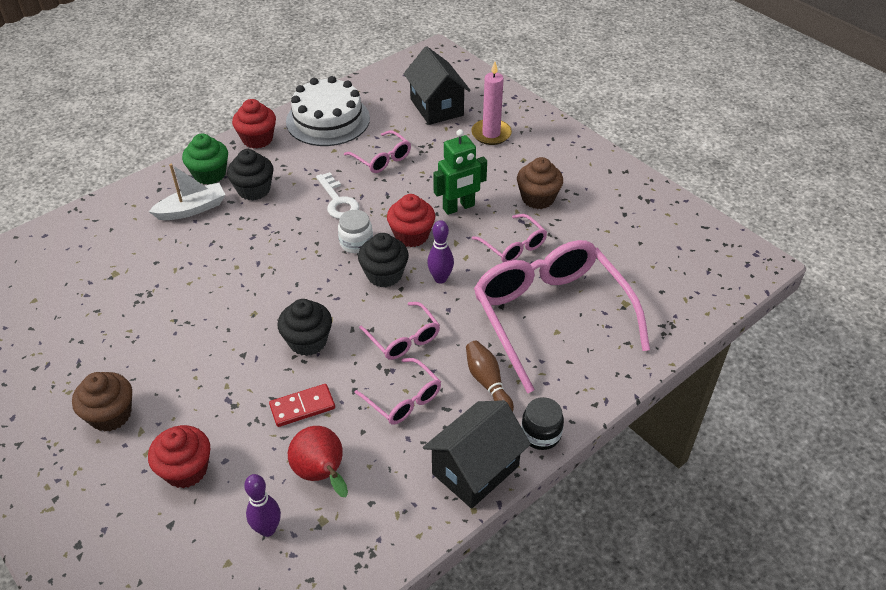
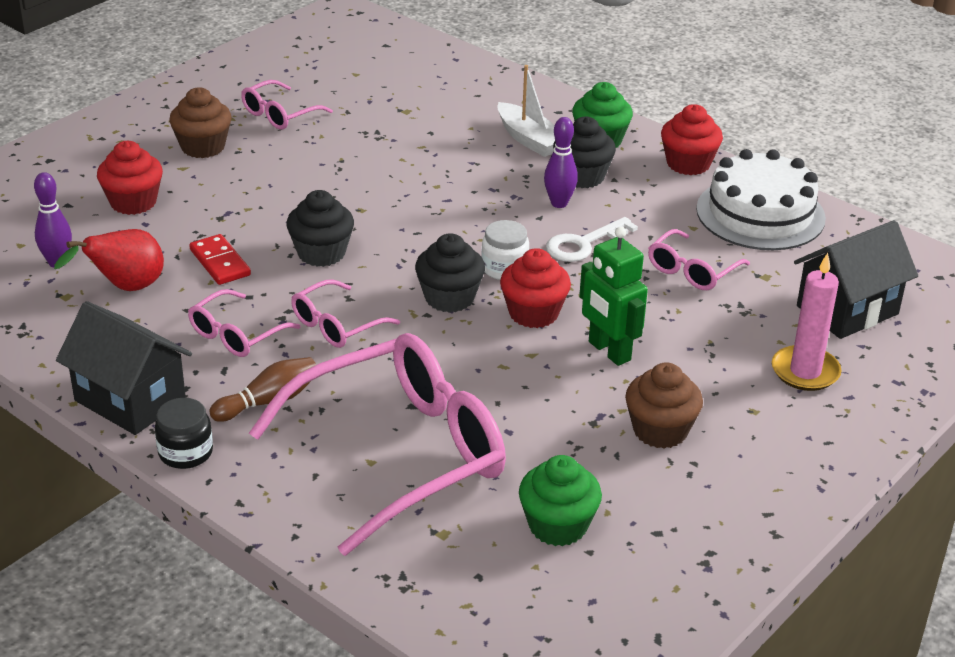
camera: 80 degrees right, 10 degrees down
(440, 278) = (453, 346): purple bowling pin -> purple bowling pin (559, 203)
(513, 246) = (539, 410): pink glasses -> pink glasses (279, 114)
(619, 252) = (557, 526): none -> green cupcake

